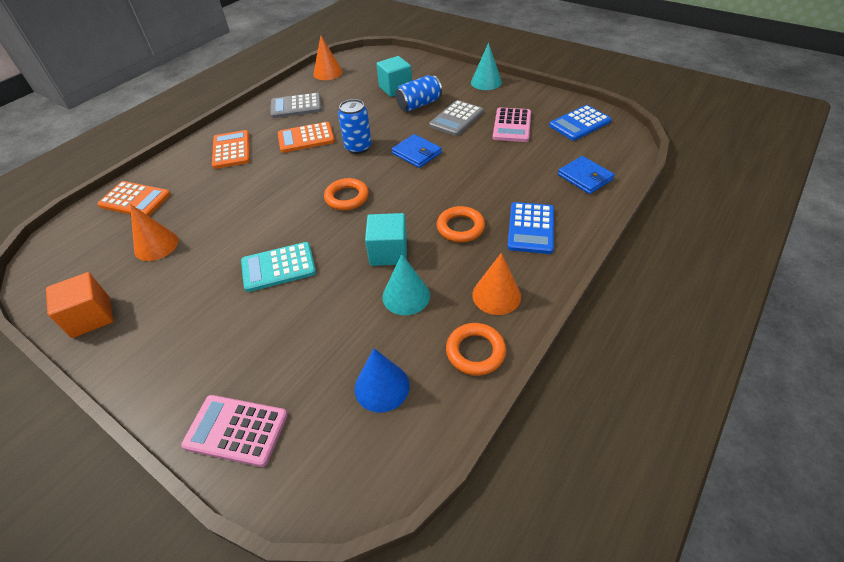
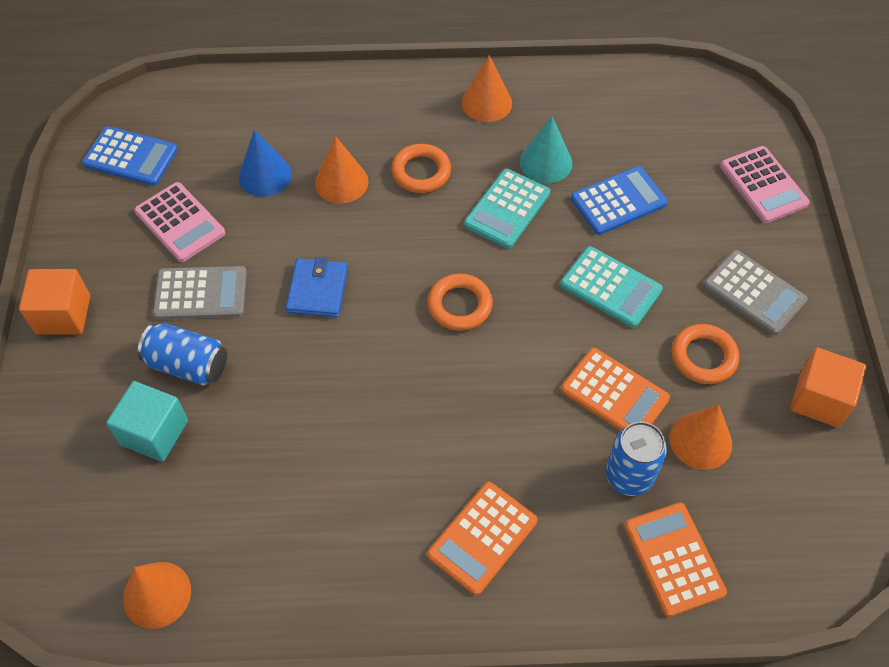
camera: 130 degrees left, 10 degrees up
(296, 106) = (304, 549): grey calculator -> grey calculator (754, 293)
(306, 138) = (379, 455): orange calculator -> orange calculator (614, 394)
(358, 147) = (352, 367): blue can -> blue can (629, 476)
(382, 386) = (642, 124): blue cone -> blue cone (265, 175)
(388, 252) = (507, 209): turquoise cube -> turquoise calculator
(475, 351) = (556, 88): orange ring -> orange ring (703, 357)
(486, 82) = (63, 314): turquoise cone -> orange cube
(486, 190) = (341, 182): none -> orange cone
(512, 125) = (180, 223): pink calculator -> pink calculator turned 75 degrees clockwise
(531, 228) = (376, 118): blue calculator -> blue calculator (618, 201)
(585, 177) = (252, 110): blue wallet -> none

